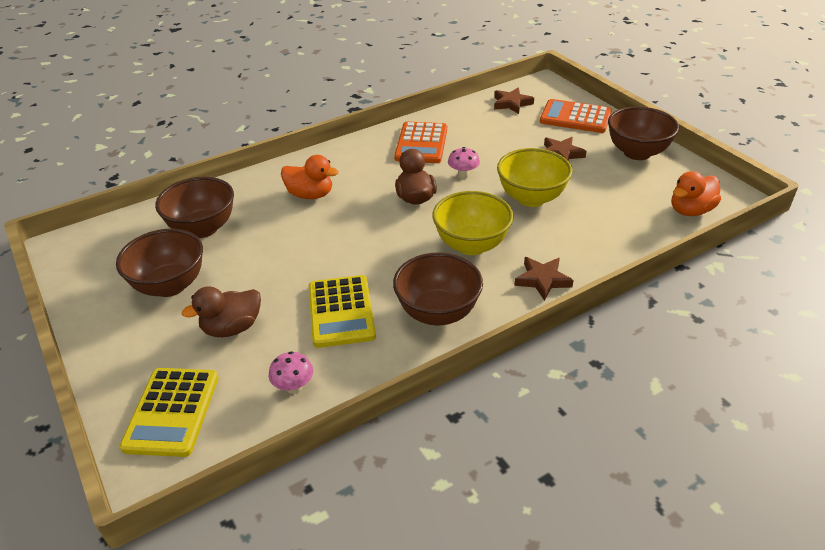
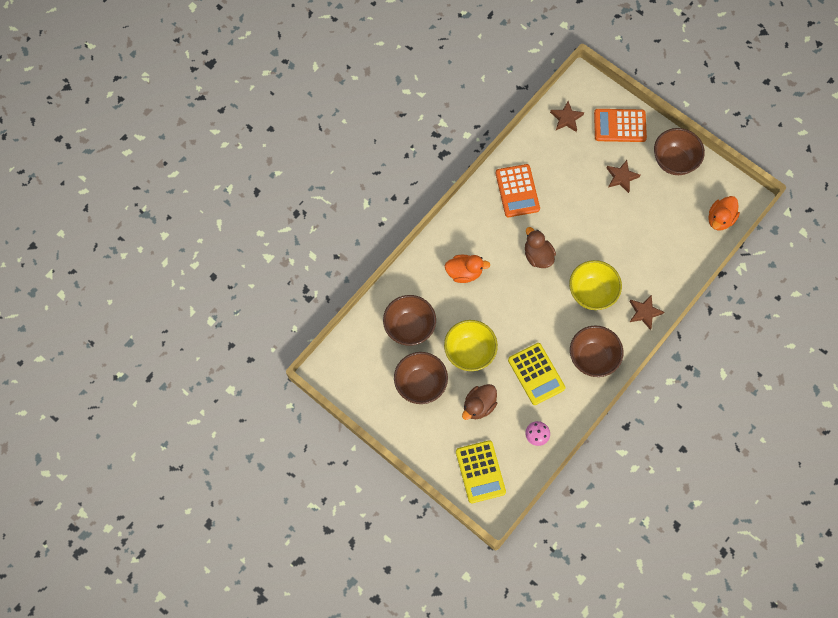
camera: 20 degrees left, 30 degrees up
(463, 175) = (561, 221): pink mushroom -> none
(531, 198) = (615, 234): yellow bowl -> yellow bowl (469, 352)

